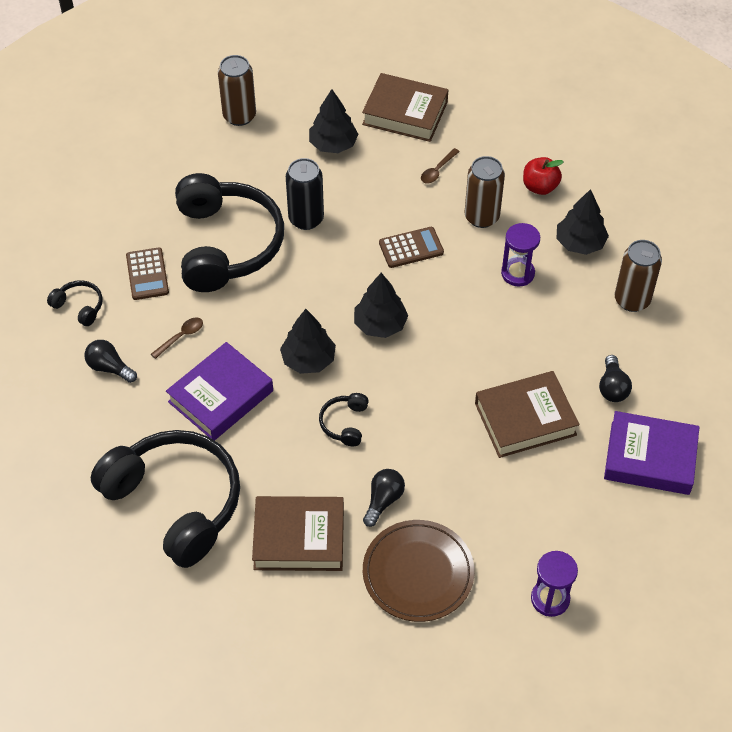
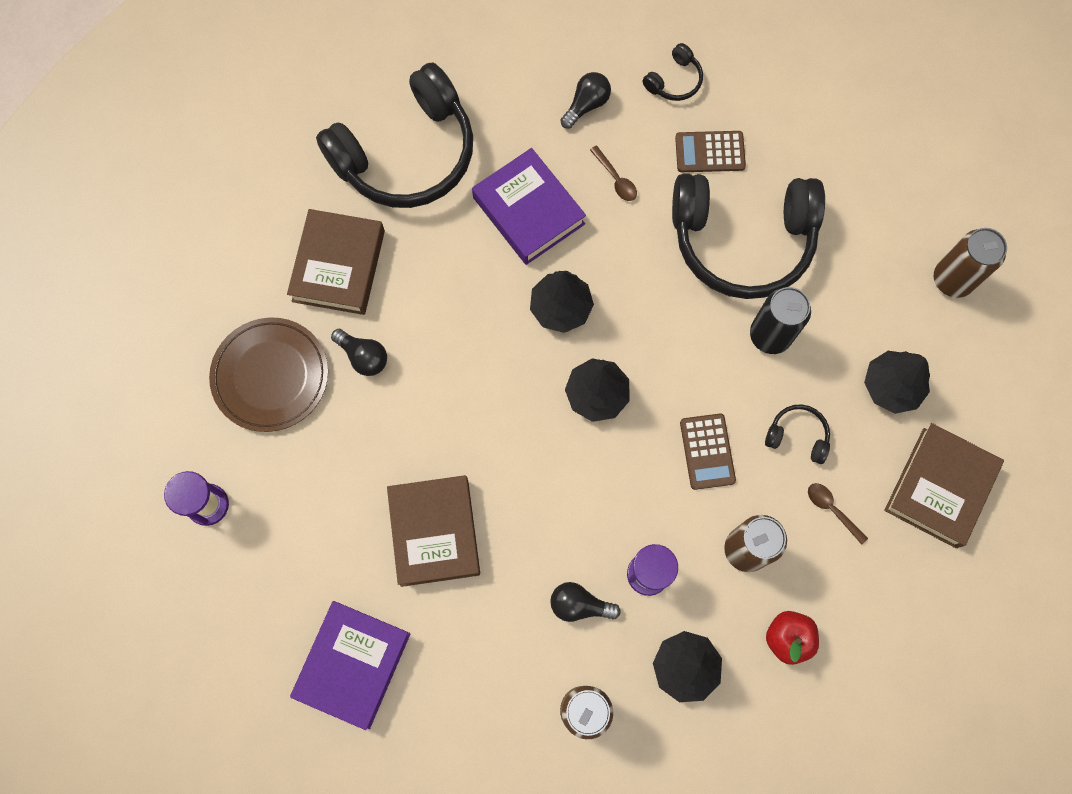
camera: 100 degrees right, 20 degrees up
(344, 423) = (468, 333): black headphones -> black headphones (797, 436)
(612, 387) = (458, 647): black light bulb -> black light bulb (579, 605)

